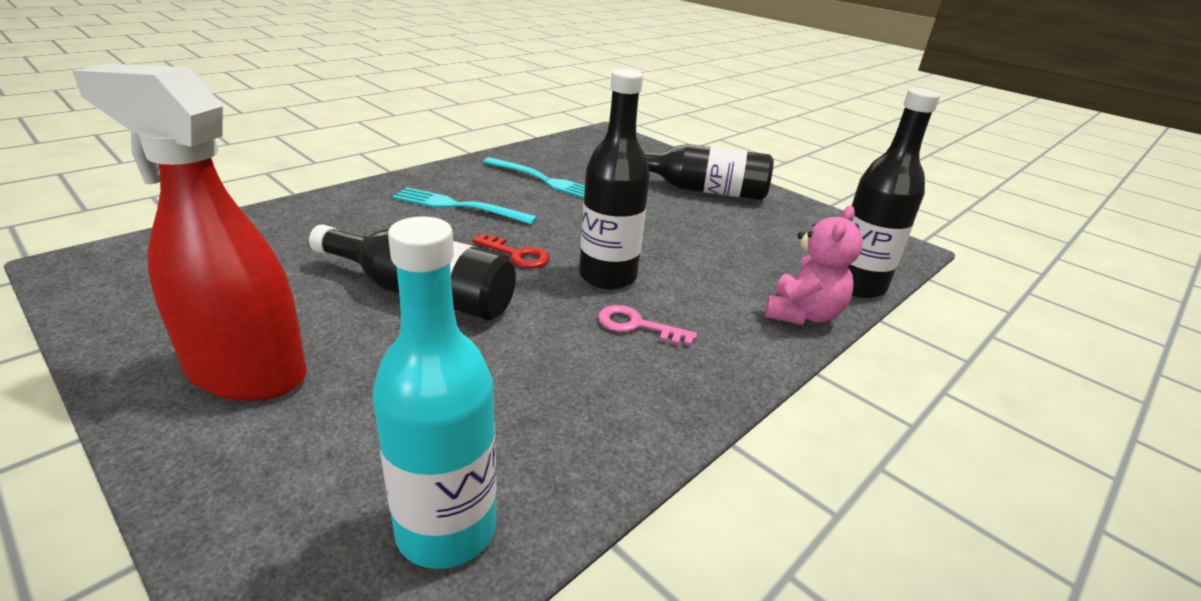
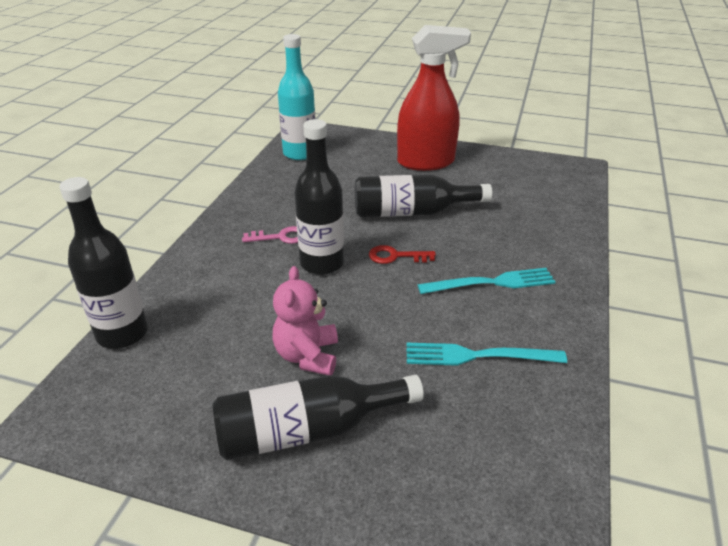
camera: 155 degrees right, 5 degrees up
(802, 314) = (173, 285): pink teddy bear -> pink teddy bear (307, 356)

